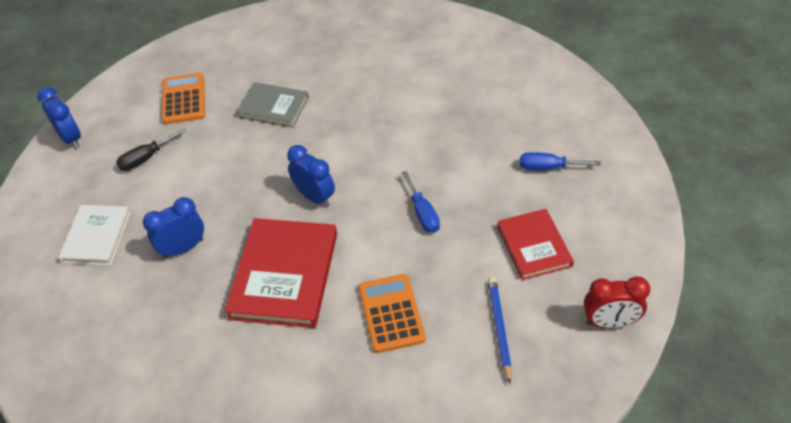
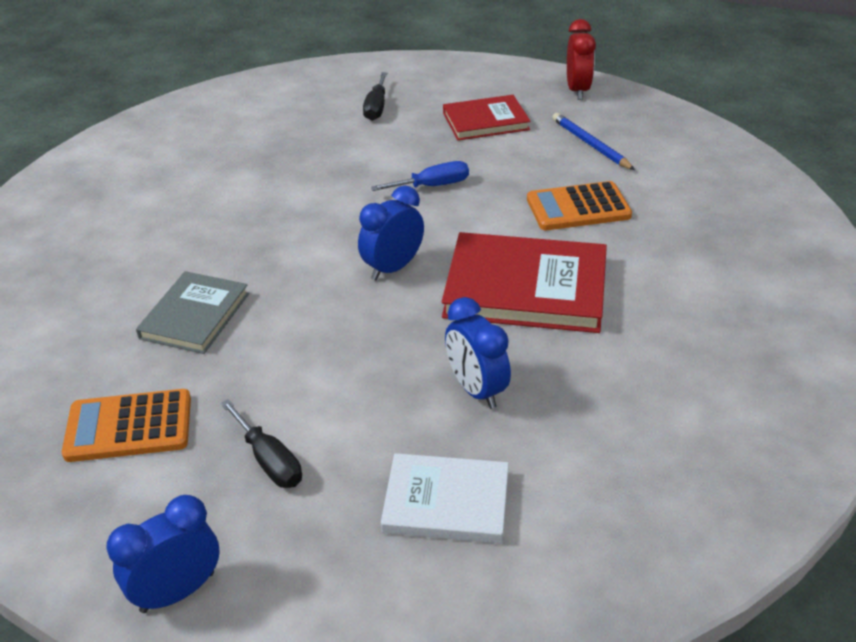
camera: 90 degrees left, 10 degrees down
(499, 328) = (590, 144): blue pencil -> blue pencil turned 60 degrees clockwise
(548, 167) = (376, 108): blue screwdriver -> black screwdriver

